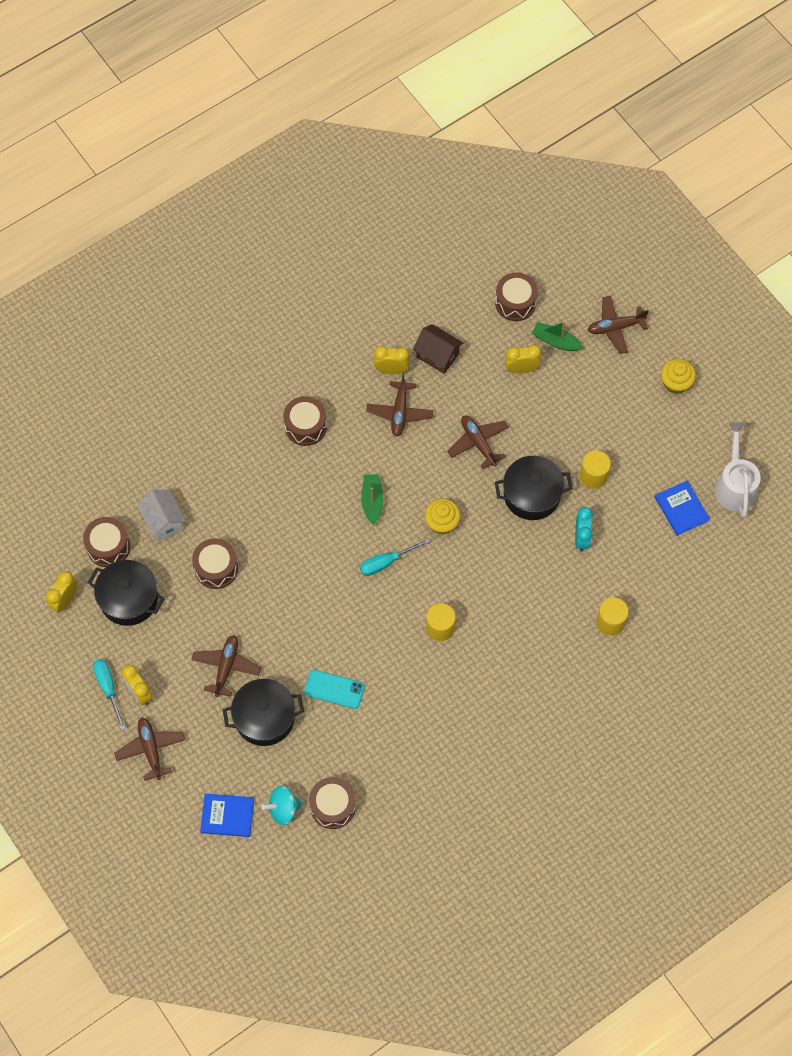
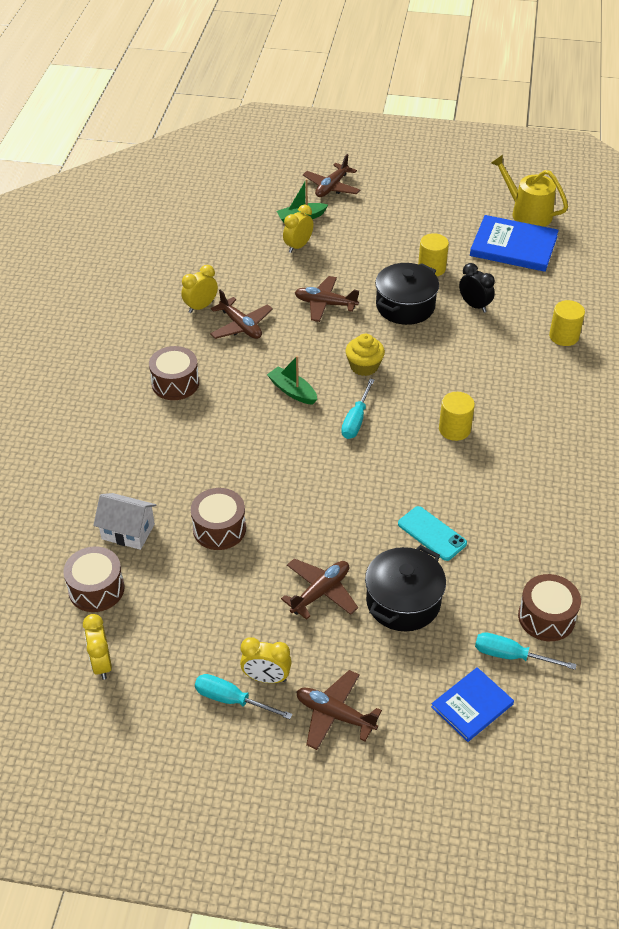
camera: 45 degrees left, 20 degrees down
(129, 599) = (165, 613): black pot -> none
(226, 667) = (320, 592): brown plane -> brown plane turned 75 degrees clockwise
(283, 809) = (511, 656): turquoise spinning top -> turquoise screwdriver
(334, 689) = (432, 534): turquoise phone -> turquoise phone turned 75 degrees clockwise
(437, 355) = (225, 277): brown house -> none
(515, 303) = (243, 216): brown drum -> none
(581, 538) = (474, 305): turquoise clock -> black clock
(676, 383) = (412, 189): yellow cupcake -> none
(681, 509) = (513, 246): blue book -> blue book, size x1.67
(734, 486) = (527, 213): white watering can -> yellow watering can

